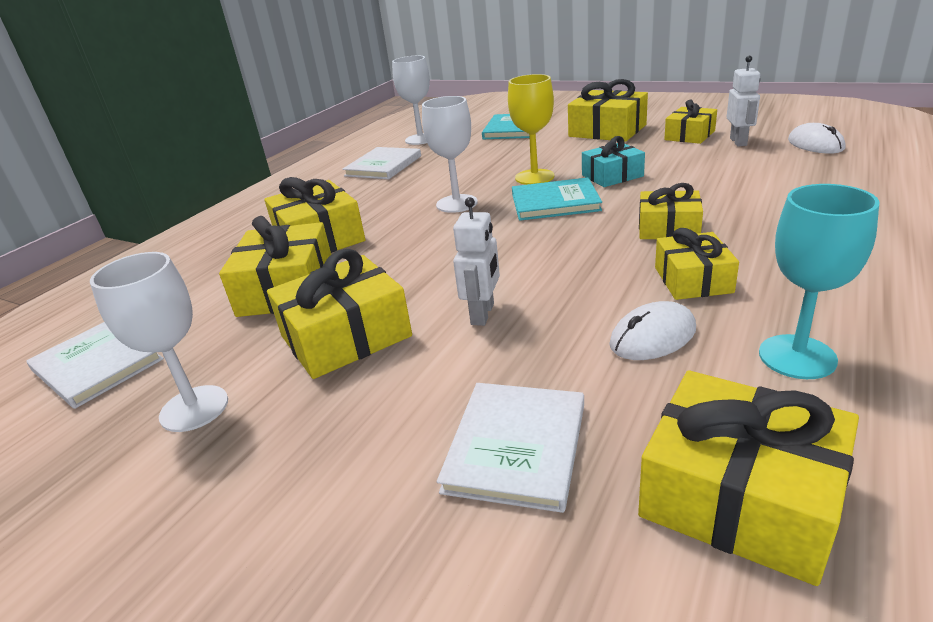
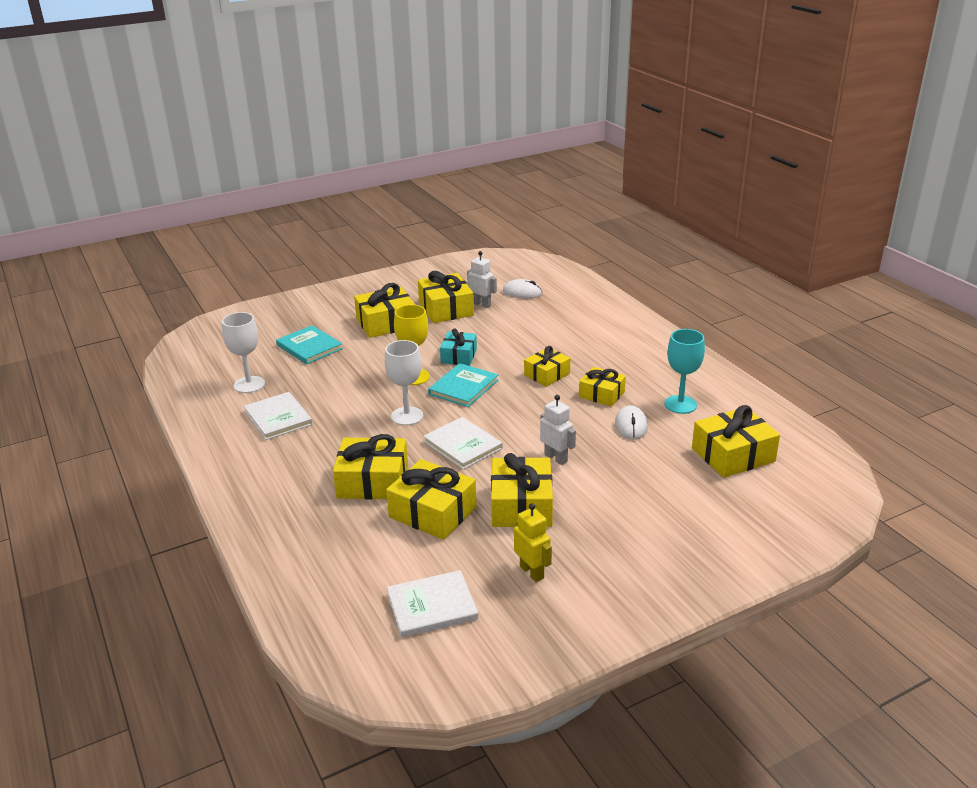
camera: 60 degrees left, 0 degrees up
(194, 408) = (532, 572): white goblet -> yellow robot
(516, 447) = (663, 488): white book -> white book (463, 445)
(689, 135) = (446, 309): yellow gift -> yellow gift, size x1.57

